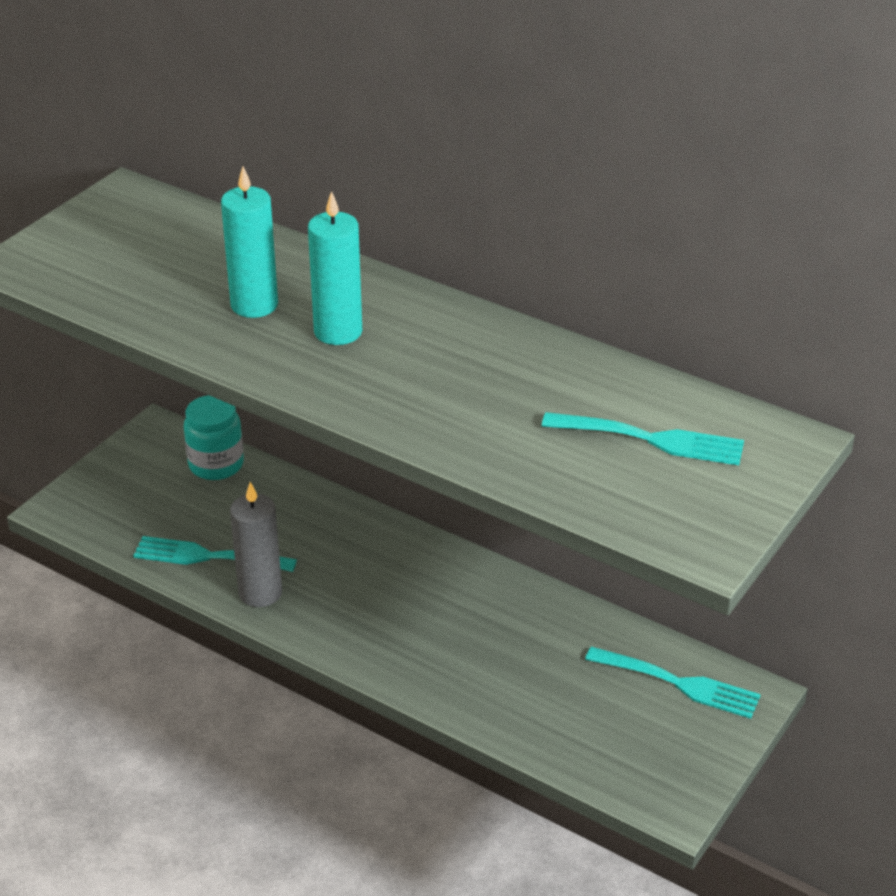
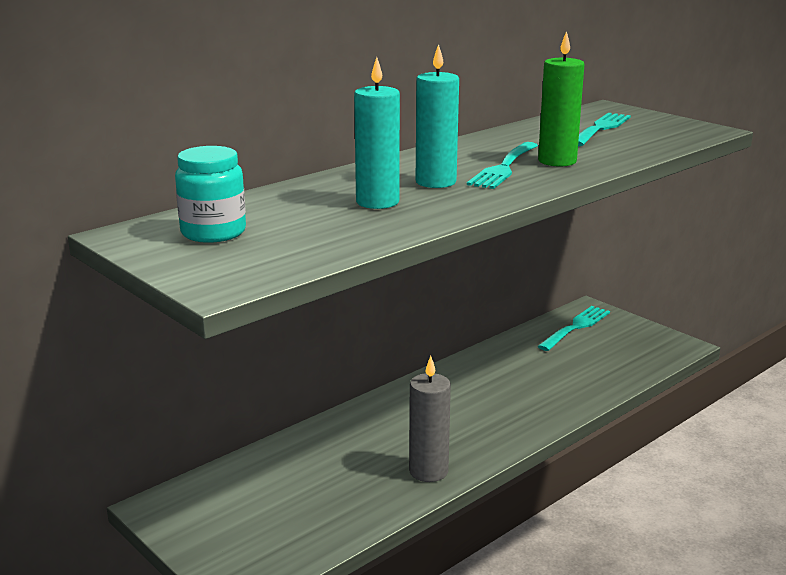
camera: 75 degrees left, 15 degrees down
(207, 556) = (367, 494): turquoise fork -> turquoise fork (504, 168)
(216, 464) = (237, 476): turquoise jar -> turquoise jar (213, 232)
(462, 411) = (557, 161): none -> green candle

